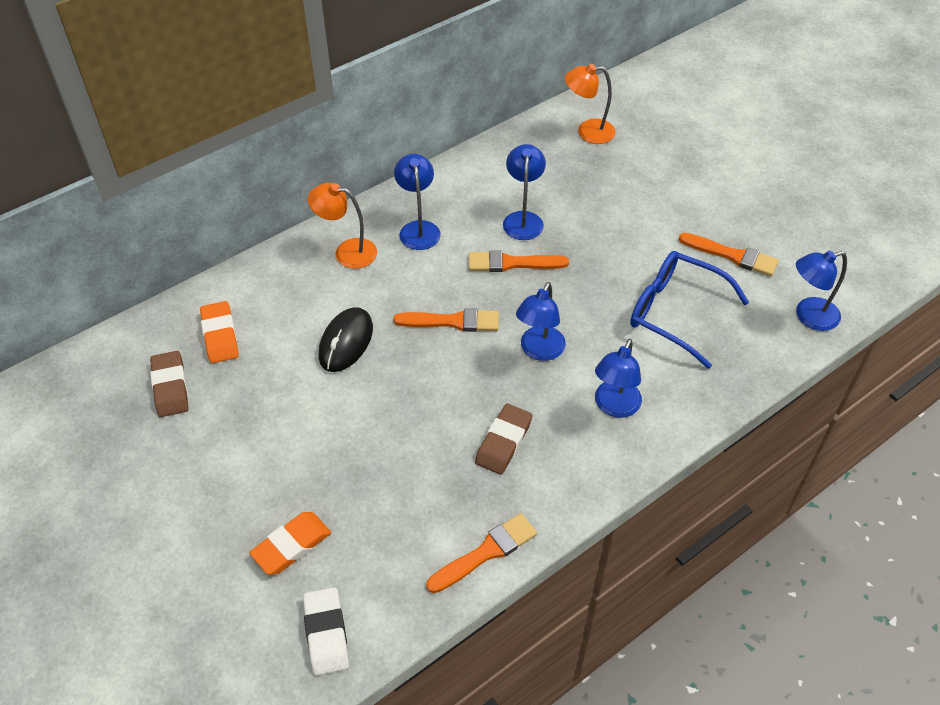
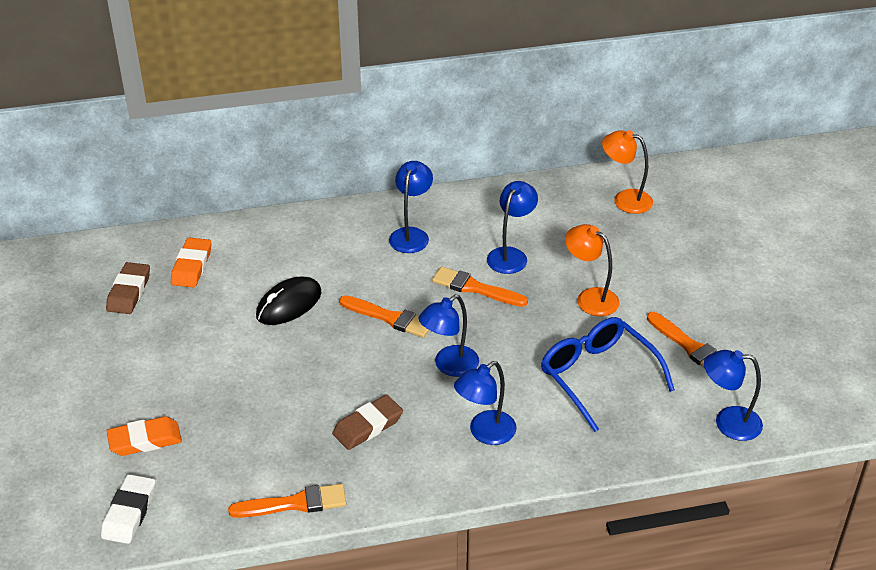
camera: 25 degrees right, 10 degrees down
(347, 252) = (337, 234): orange lamp -> orange lamp (590, 298)

